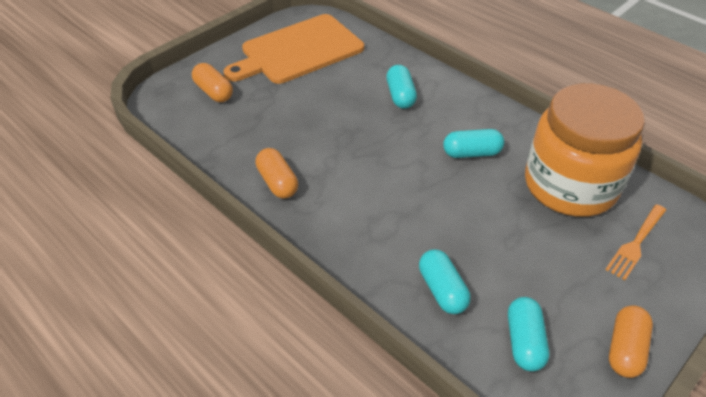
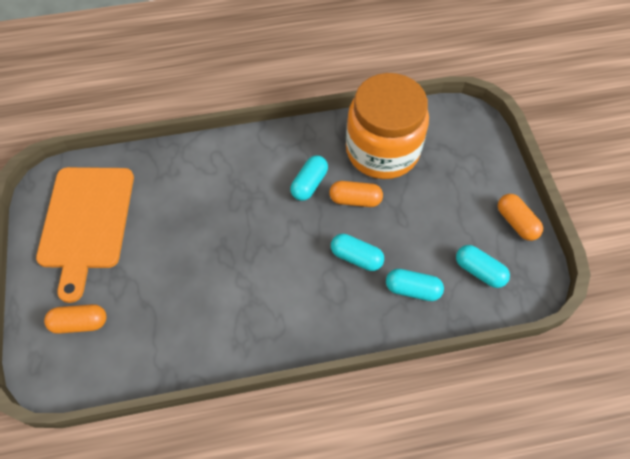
camera: 55 degrees left, 15 degrees up
(277, 182) = (235, 334): orange capsule -> orange capsule (355, 200)
(400, 96) = (211, 186): turquoise capsule -> turquoise capsule (356, 257)
(636, 243) = (451, 154): orange fork -> none

